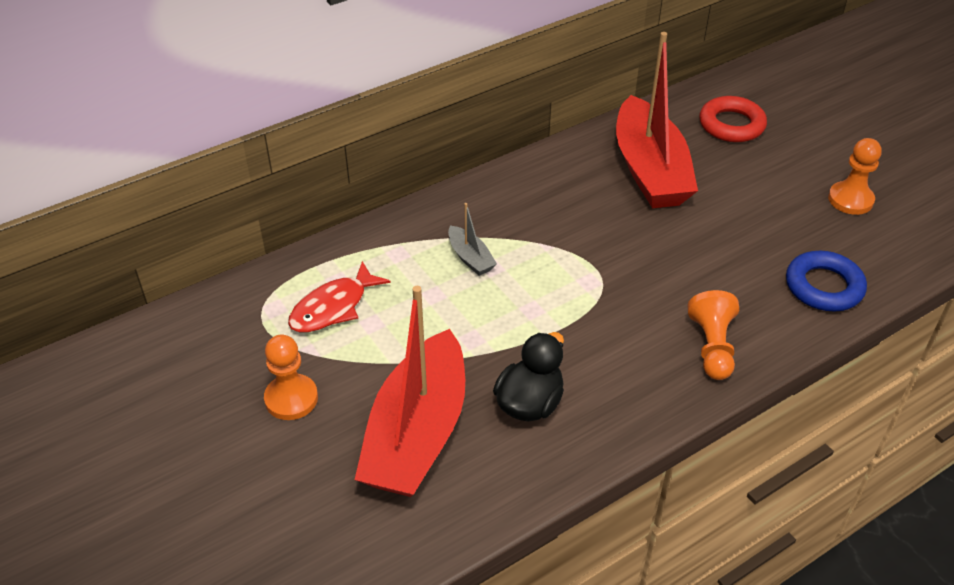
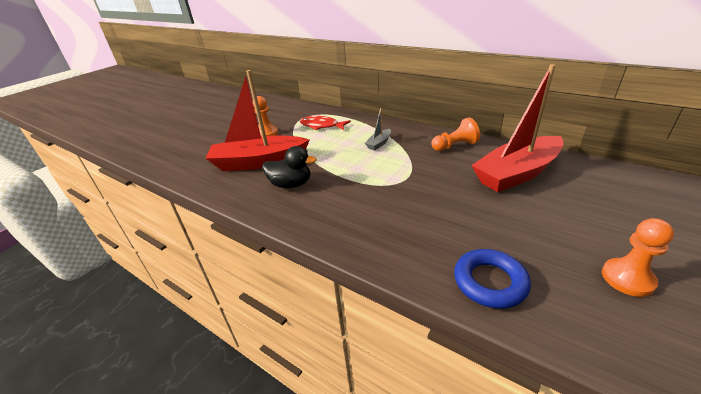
camera: 70 degrees right, 10 degrees down
(712, 347) = (375, 236): orange pawn -> orange pawn (454, 146)
(731, 125) = (619, 193): red ring -> none

